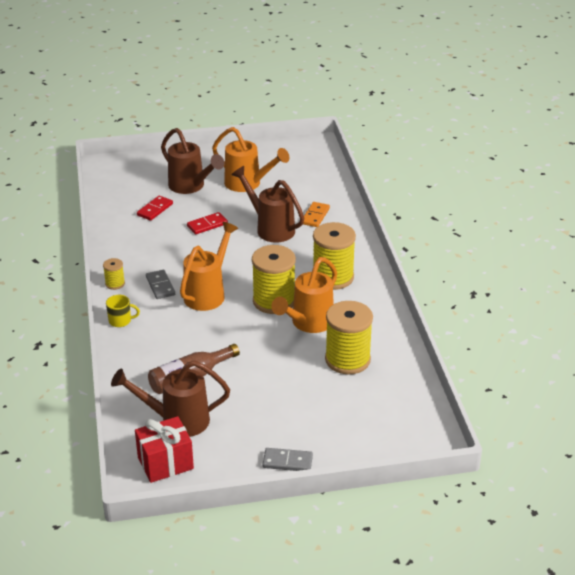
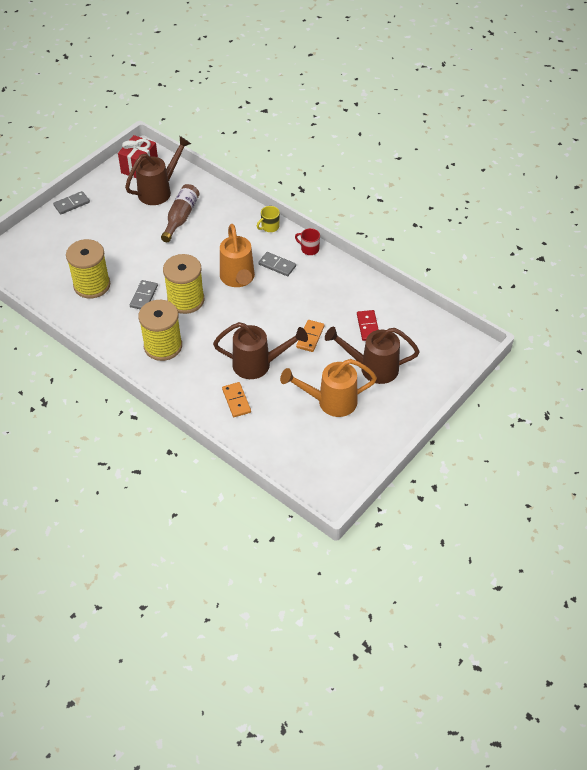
camera: 140 degrees right, 15 degrees up
(115, 284) = (309, 249): yellow spool -> red mug
(207, 225) = (310, 337): red domino -> orange domino
(308, 323) = (144, 296): orange watering can -> grey domino

